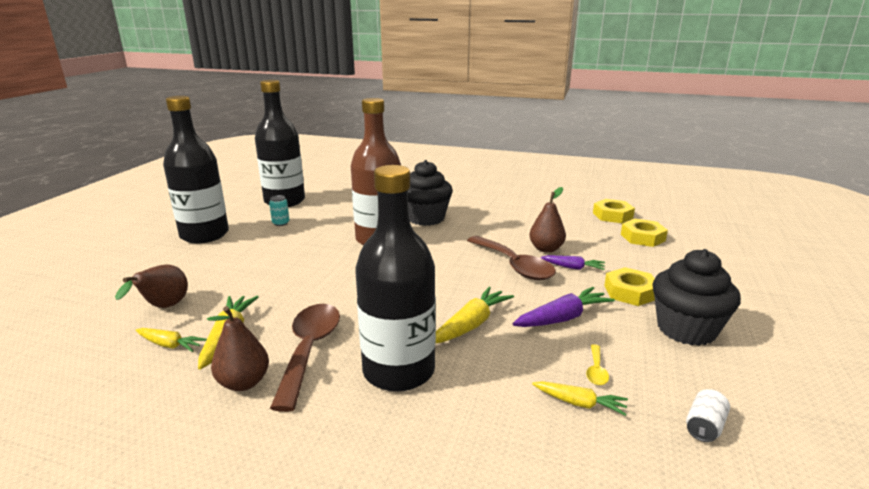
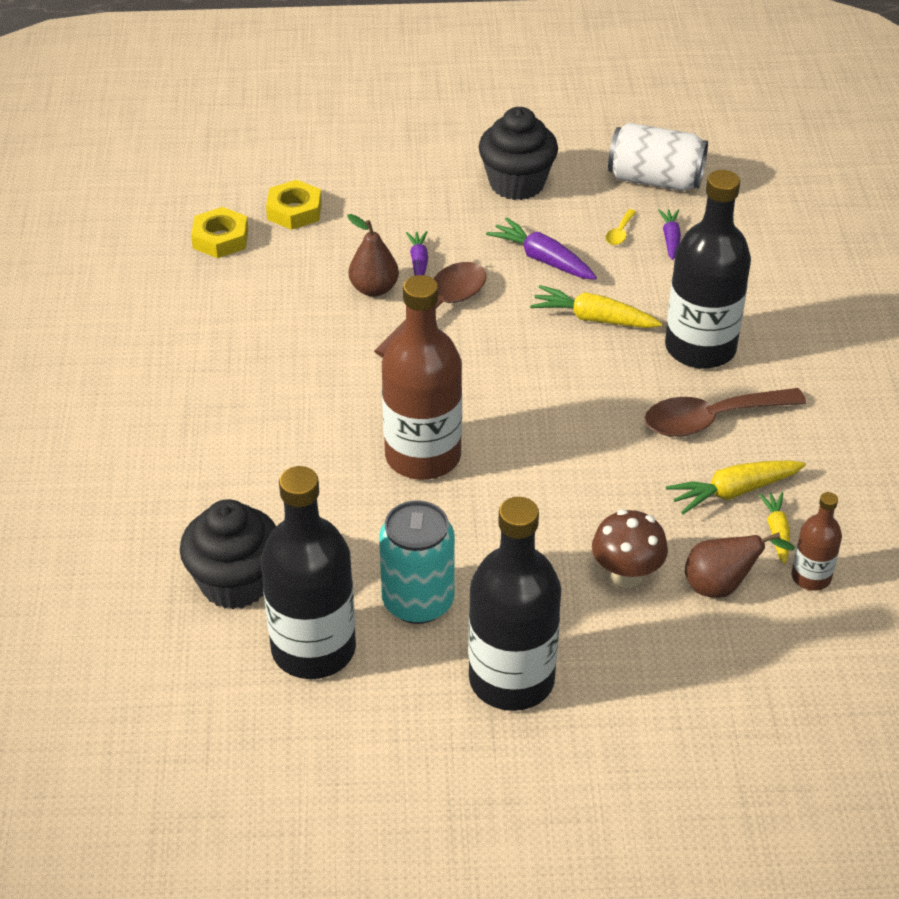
camera: 110 degrees left, 20 degrees up
(114, 347) = (811, 577): none -> brown bottle
(219, 278) = (626, 575): none -> brown mushroom
(244, 383) = (786, 442): brown pear -> none
(281, 223) = (418, 601): turquoise can -> turquoise can, size x2.27
(426, 218) = (316, 429): black cupcake -> black cupcake (235, 582)
(579, 403) = (670, 239): yellow carrot -> purple carrot
(596, 370) = (620, 233): yellow spoon -> yellow spoon turned 120 degrees clockwise
(630, 292) = (458, 218): yellow nut -> none
(704, 426) = (655, 180): white can -> white can, size x2.27

